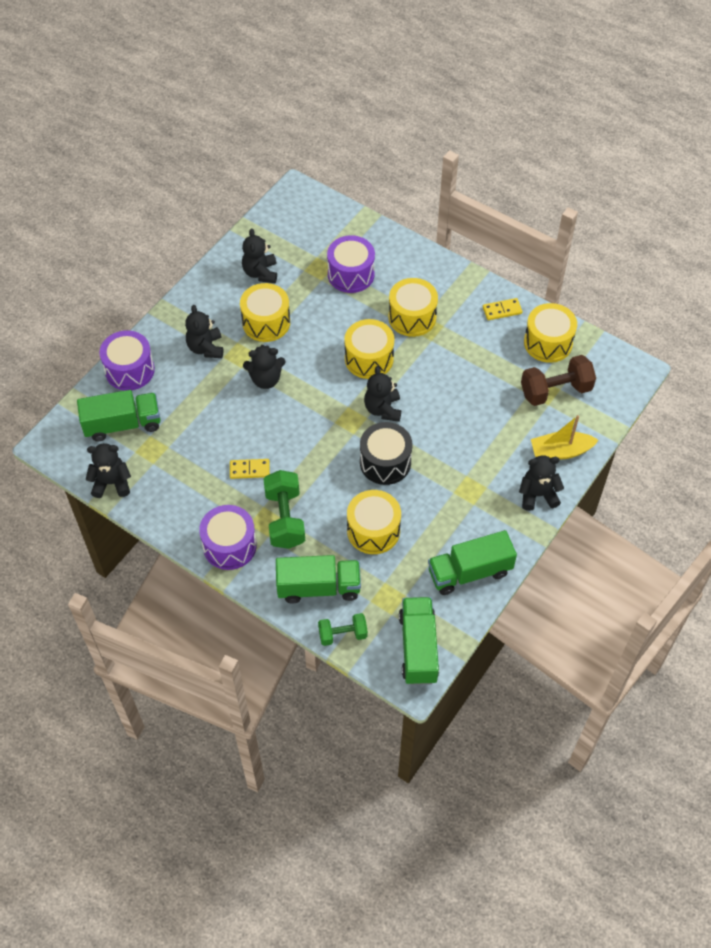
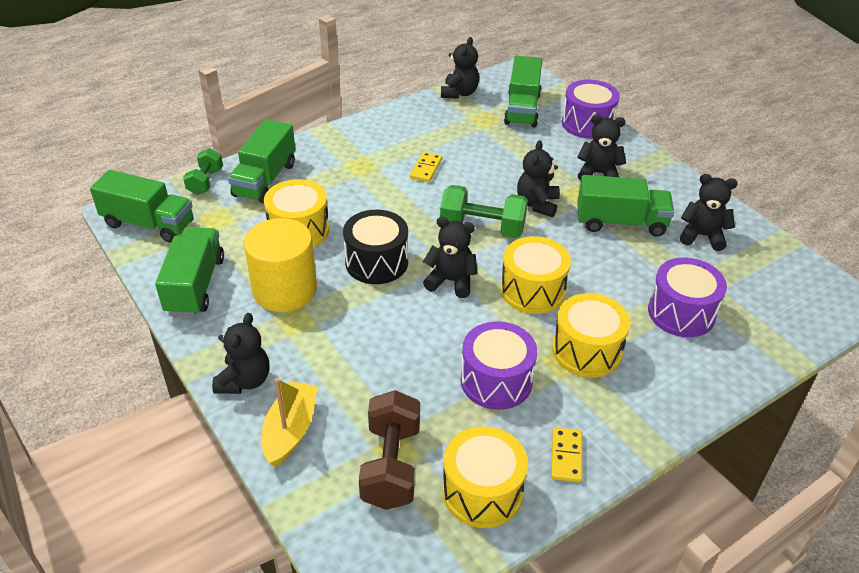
camera: 110 degrees right, 15 degrees down
(229, 545) = (349, 140): purple drum -> purple drum (496, 381)
(266, 322) = (620, 223): yellow drum -> green truck
(285, 518) = (355, 177): green dumbbell -> green dumbbell (482, 228)
(444, 510) = (285, 290): none -> yellow cylinder

